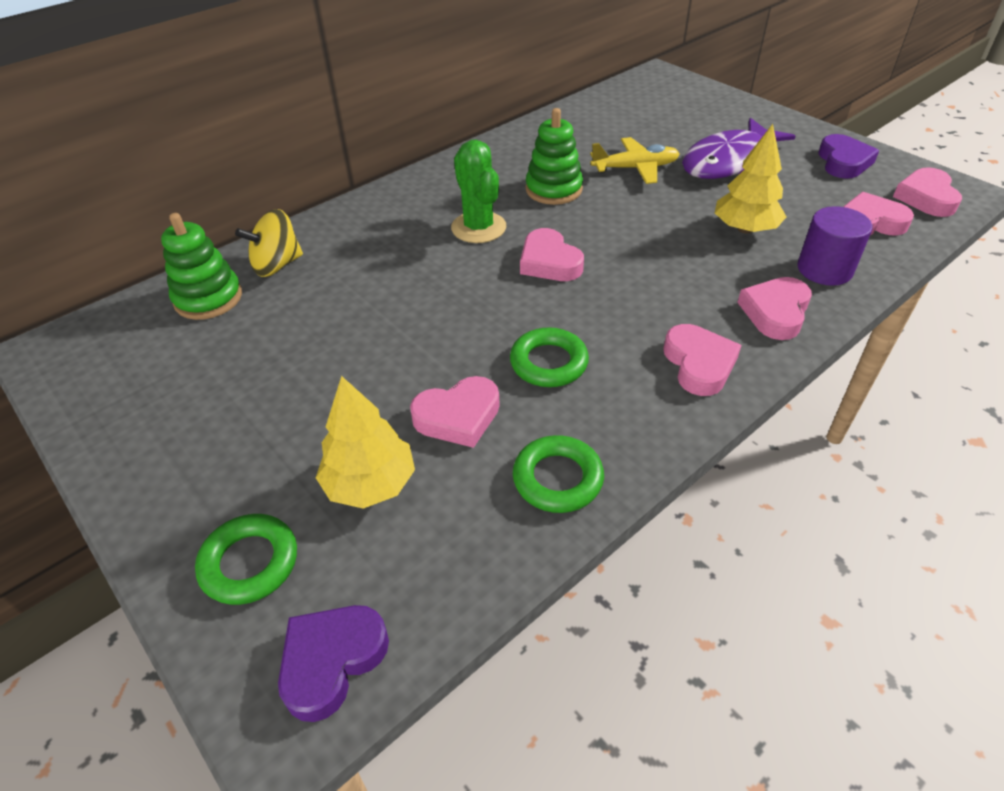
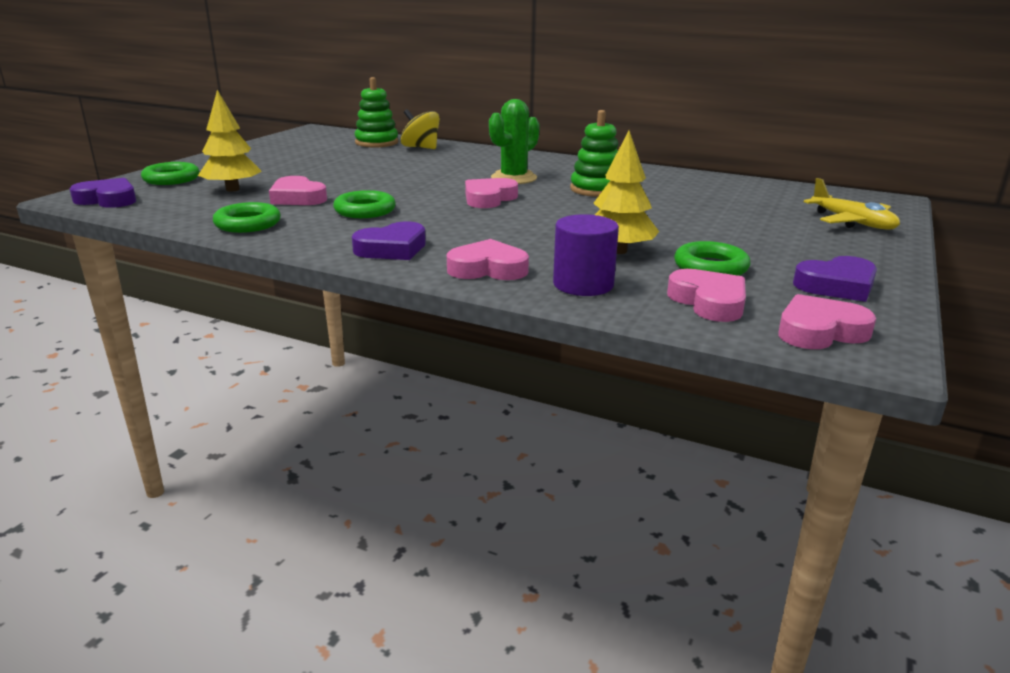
camera: 65 degrees right, 20 degrees down
(635, 168) = (672, 208): yellow plane -> yellow plane (852, 222)
(699, 364) = (392, 249): pink heart -> purple heart
(729, 162) = (743, 237): purple fish -> none
(795, 198) = (710, 267): none -> green ring

